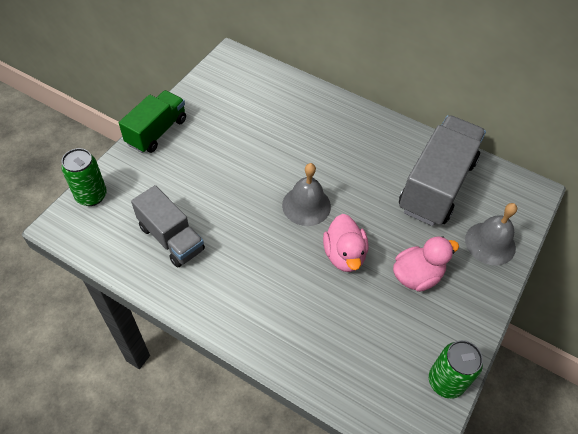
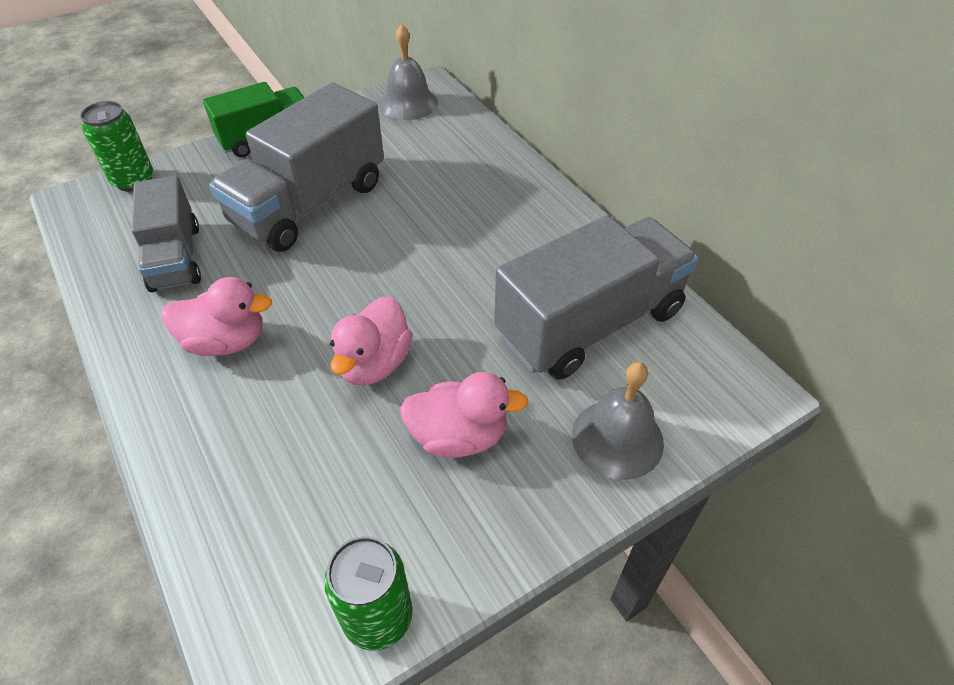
camera: 30 degrees right, 5 degrees down
(225, 169) = (310, 203): none -> grey truck
(250, 278) = (226, 341): none -> pink duck
(306, 205) = (375, 281): grey bell -> grey bell (408, 103)

